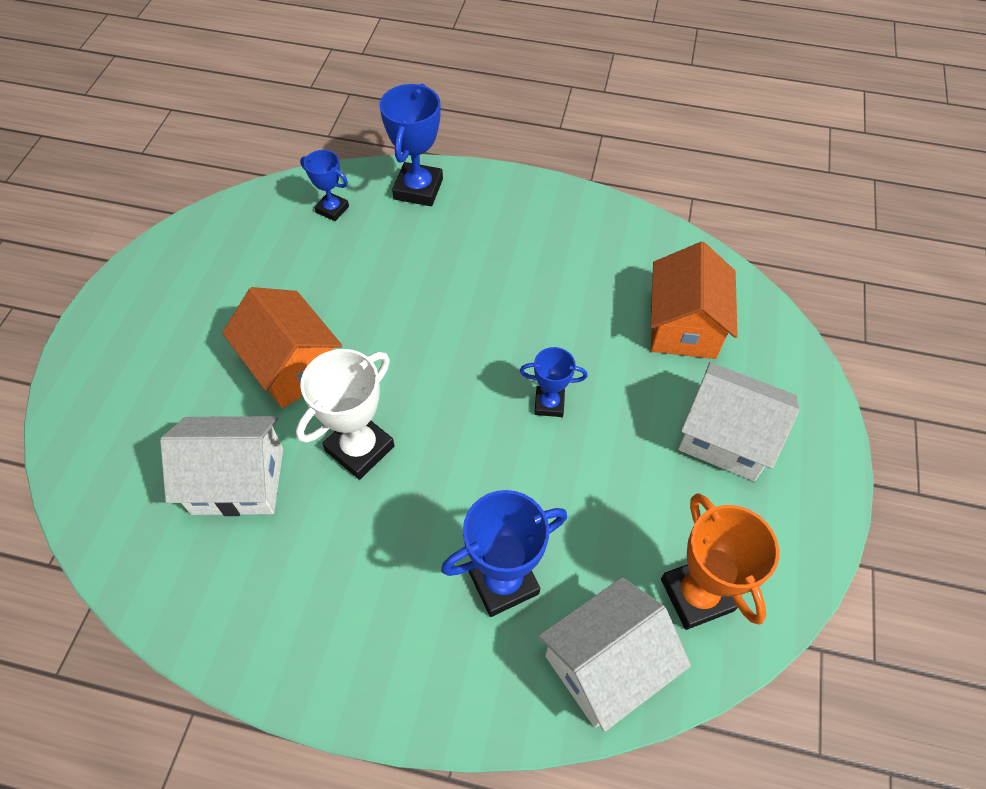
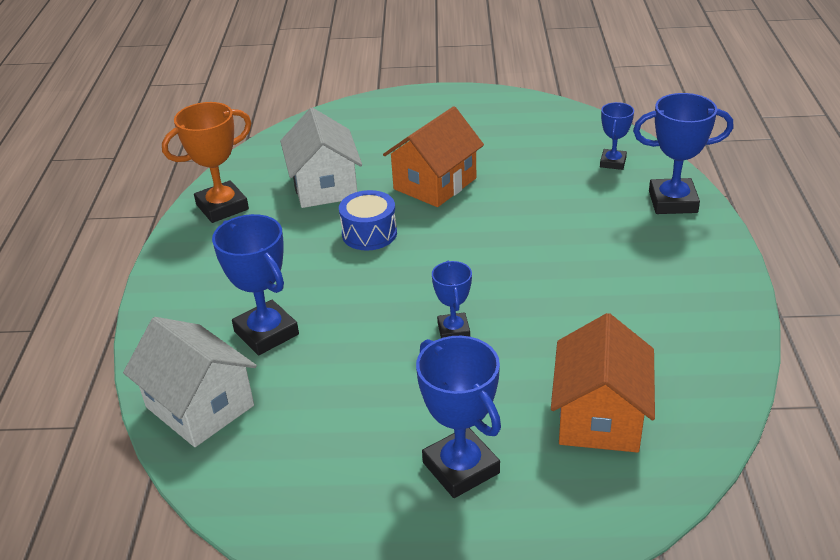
camera: 80 degrees right, 20 degrees down
(360, 448) = (369, 233): white trophy -> blue drum
(683, 326) = (600, 416): orange house -> orange house turned 75 degrees counterclockwise
(696, 595) = (272, 461): orange trophy -> orange trophy (222, 207)
(726, 437) = (461, 468): white house -> blue trophy

